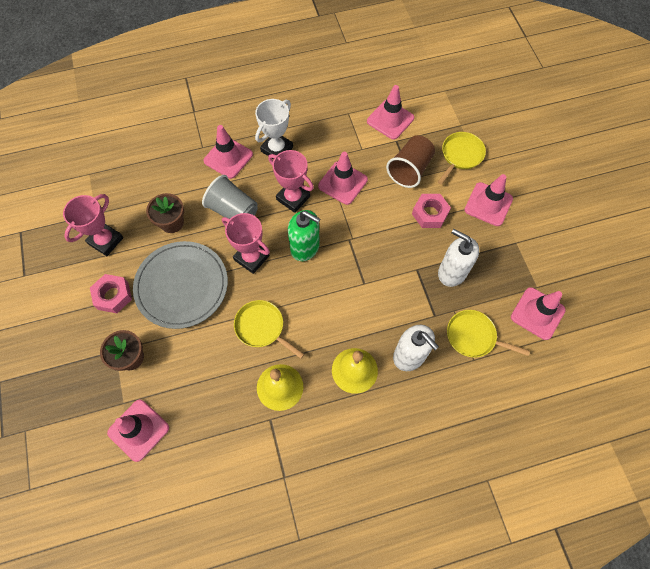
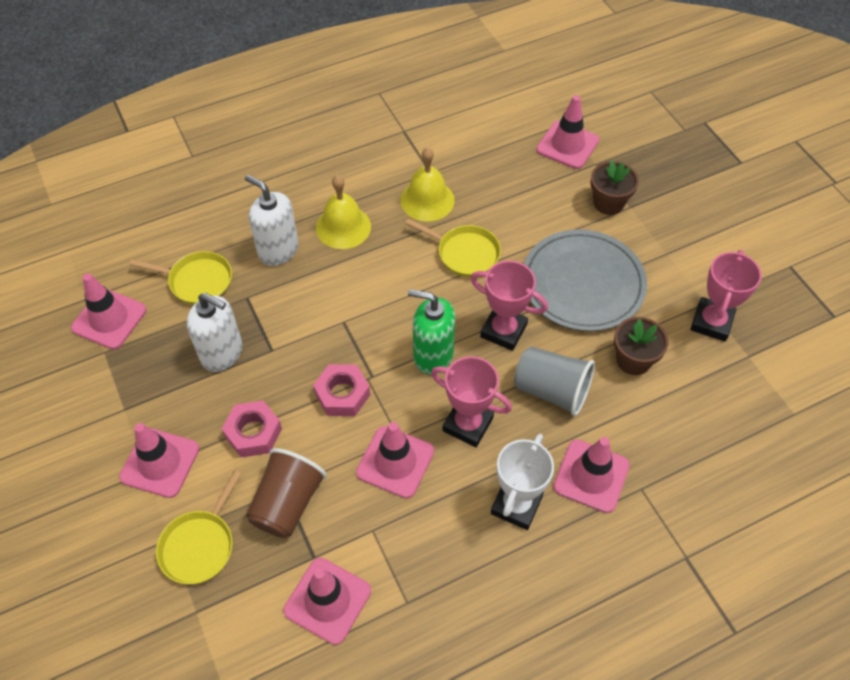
camera: 170 degrees right, 10 degrees down
(113, 296) = (664, 260): pink nut -> pink nut (342, 394)

